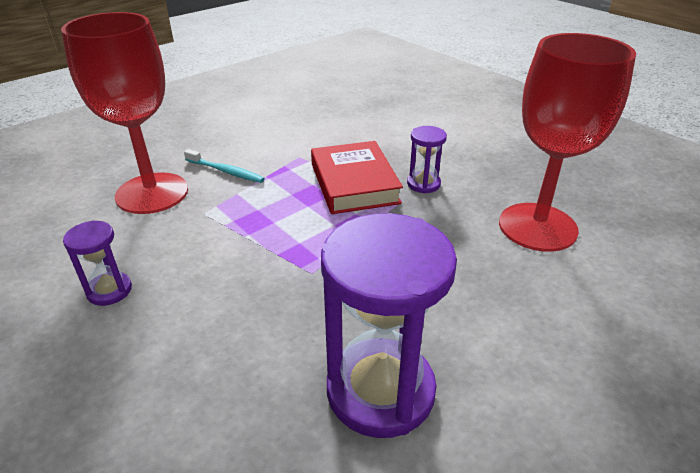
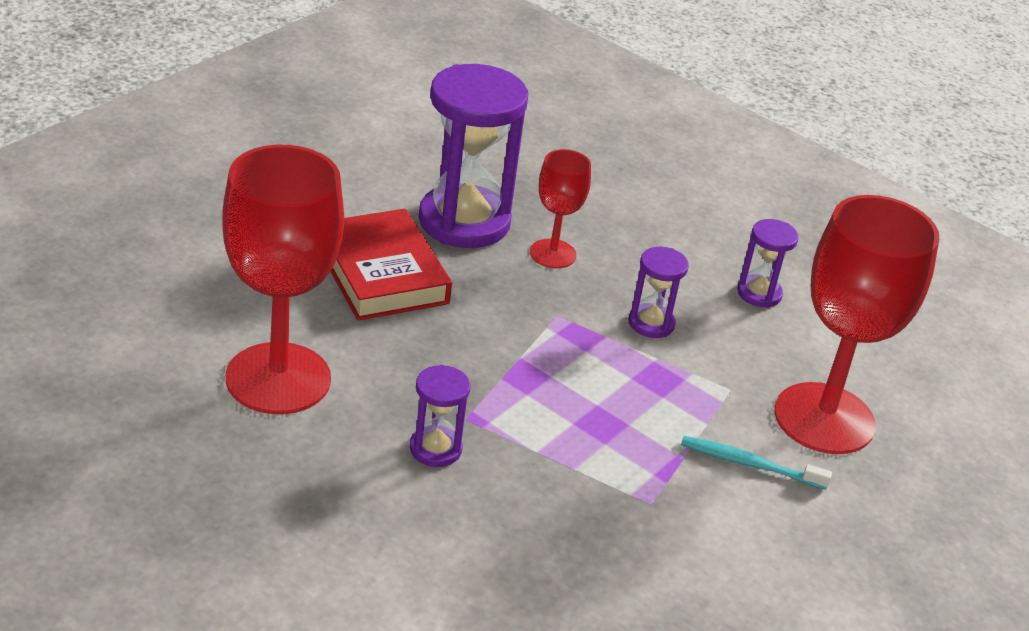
camera: 165 degrees right, 0 degrees up
(232, 263) = (651, 323): none -> purple hourglass
(292, 341) = (552, 254): none -> red goblet
(354, 183) = (543, 446): red book -> red book (381, 273)

